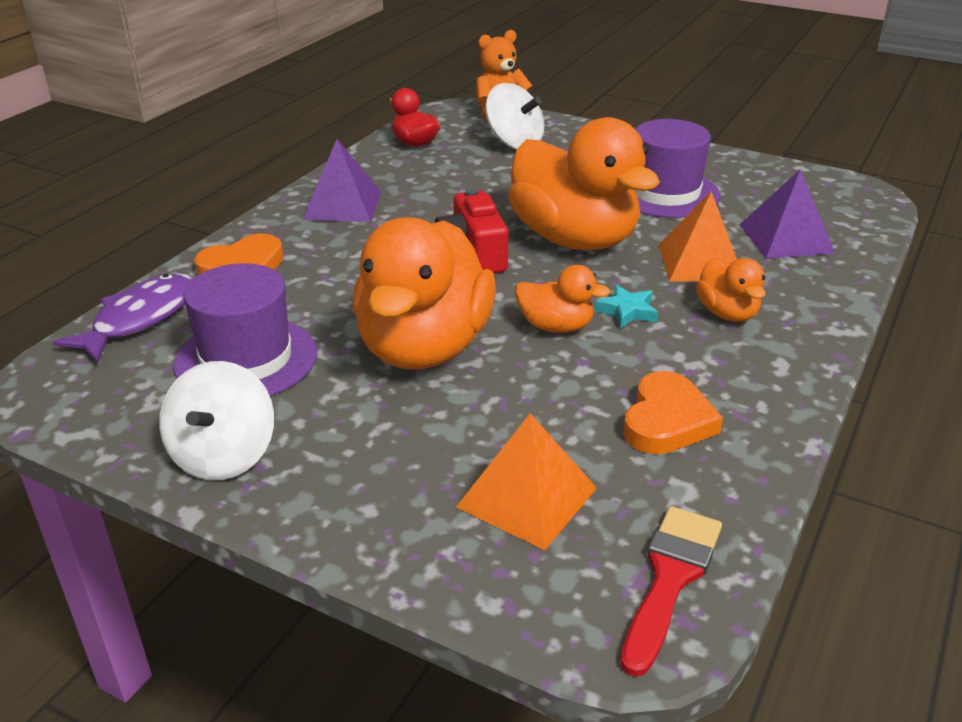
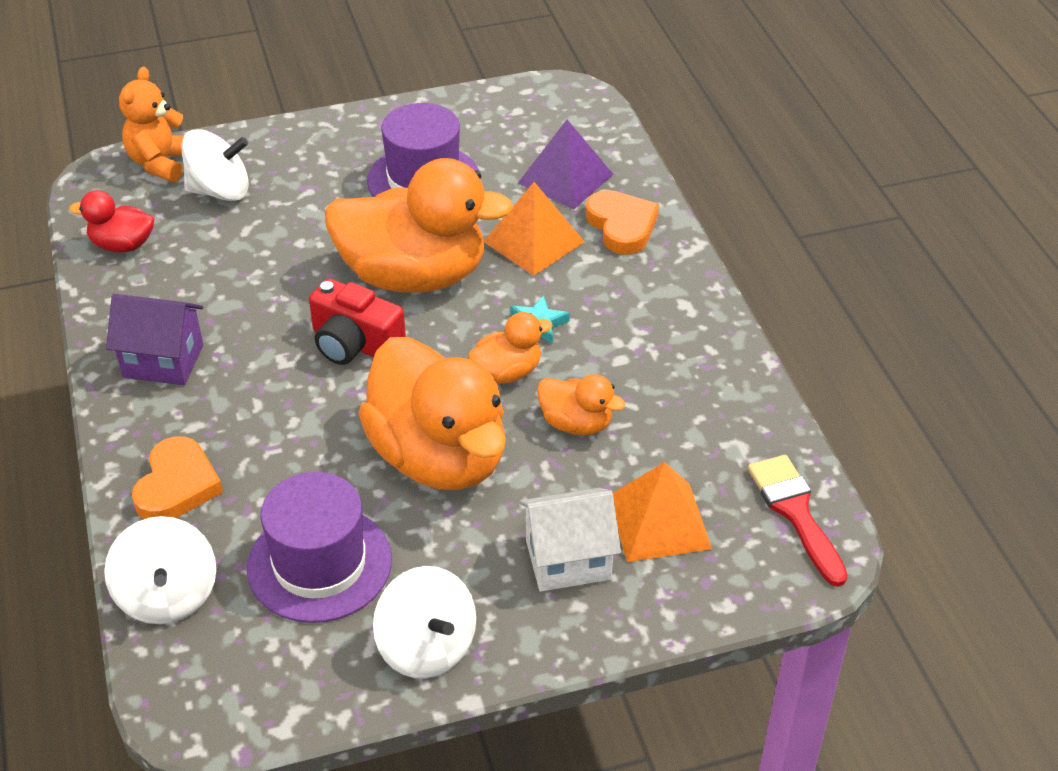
camera: 45 degrees left, 10 degrees up
(140, 318) = (167, 595): purple fish -> white spinning top
(342, 205) = (163, 361): purple pyramid -> purple house
(411, 472) = (568, 560): none -> white house
(667, 420) = (670, 402): orange heart -> orange heart (622, 226)
(727, 313) = (605, 281): orange duck -> orange duck (576, 423)

